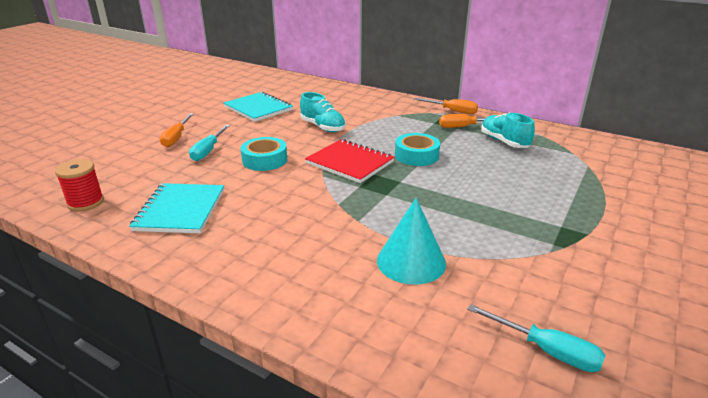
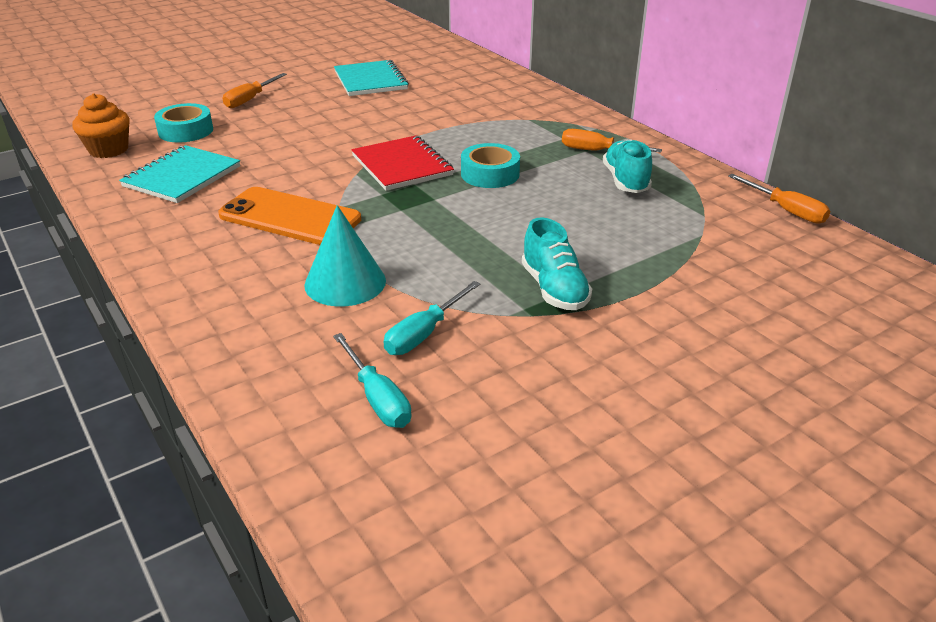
camera: 25 degrees right, 5 degrees up
(85, 202) = (108, 150): red spool -> orange cupcake
(208, 151) = (267, 121): turquoise screwdriver -> turquoise screwdriver (424, 333)
(265, 160) = (314, 143): turquoise tape -> turquoise tape (186, 131)
(309, 221) = (290, 217): none -> orange phone
(323, 127) = (419, 117): turquoise shoe -> turquoise shoe (554, 289)
(452, 111) = (608, 127): orange screwdriver -> orange screwdriver (786, 210)

